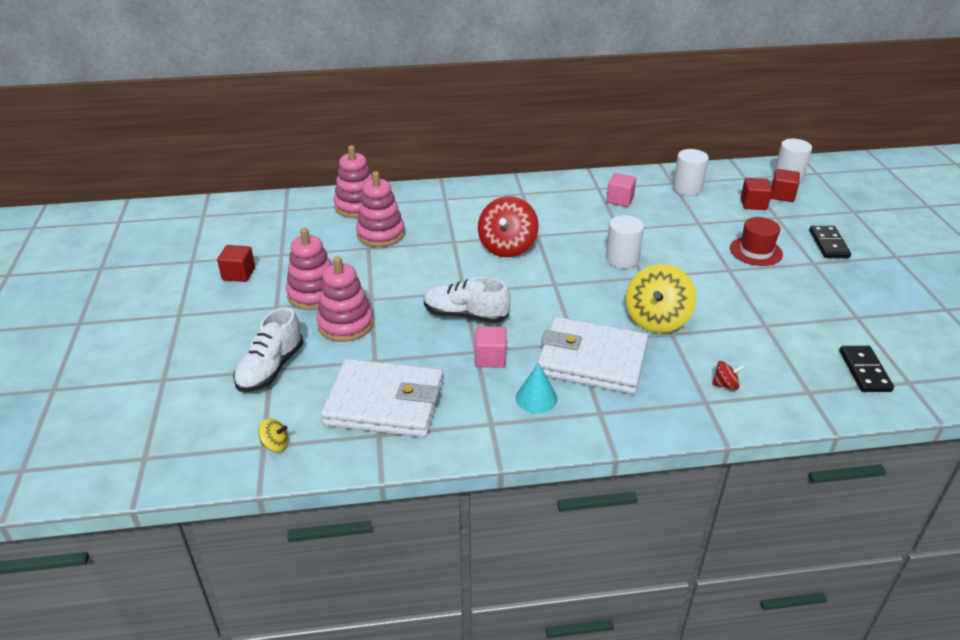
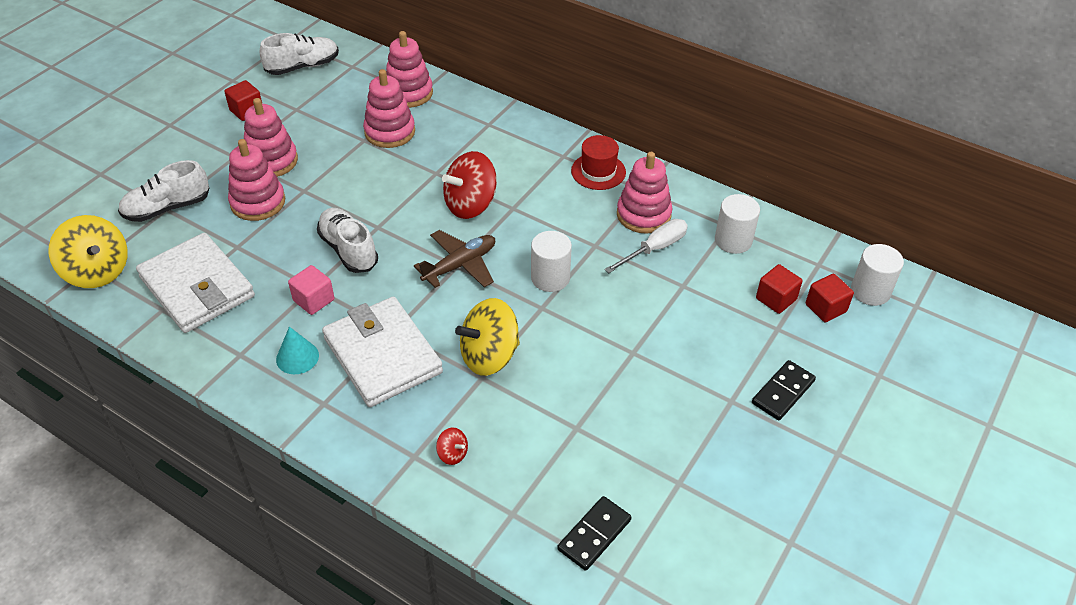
camera: 40 degrees right, 10 degrees up
(243, 227) = (302, 66): none -> white shoe
(275, 444) = (97, 271): yellow spinning top -> yellow spinning top, size x2.26
(556, 282) = (460, 265): none -> brown plane
(620, 200) = (643, 215): pink cube -> pink stacking toy
(654, 213) = (654, 249): none -> white screwdriver
(756, 251) = (691, 350): red hat -> red hat (598, 171)

